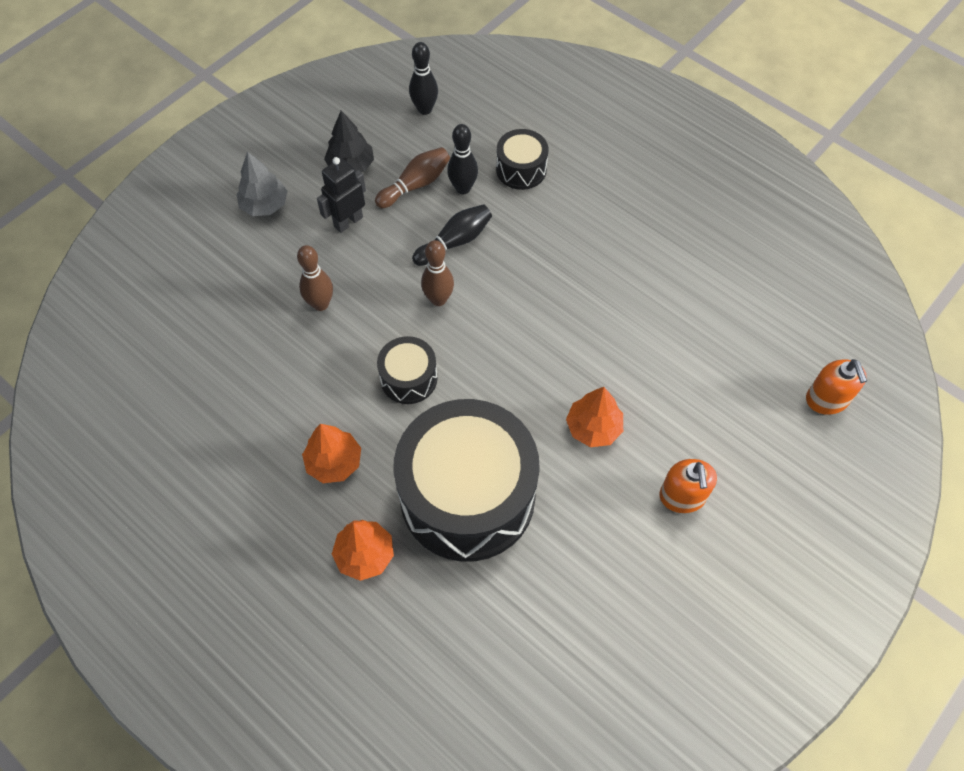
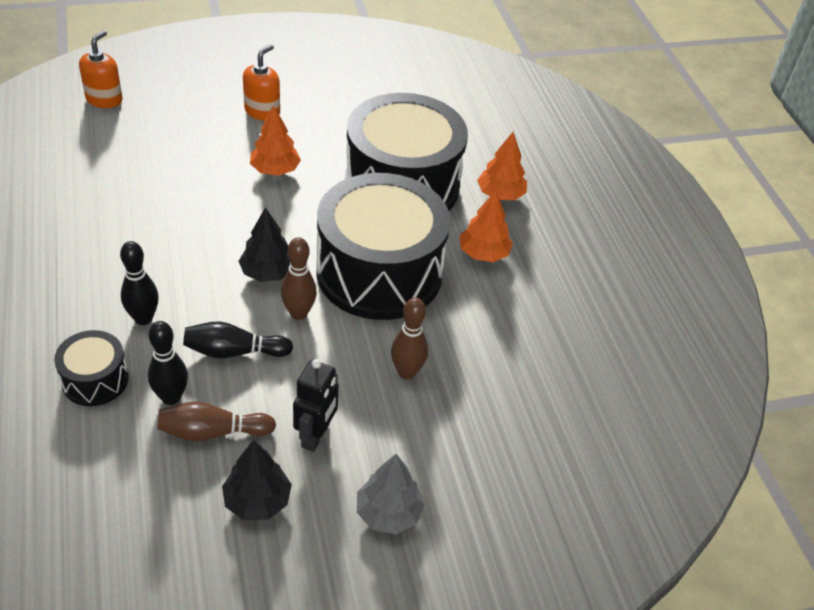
camera: 150 degrees left, 15 degrees down
(348, 221) = (316, 436): black robot -> black robot turned 60 degrees counterclockwise
(408, 378) = (379, 272): black drum -> black drum, size x2.22
(425, 109) = (108, 520): black bowling pin -> black bowling pin (143, 318)
(494, 318) = (267, 272): none -> black tree

